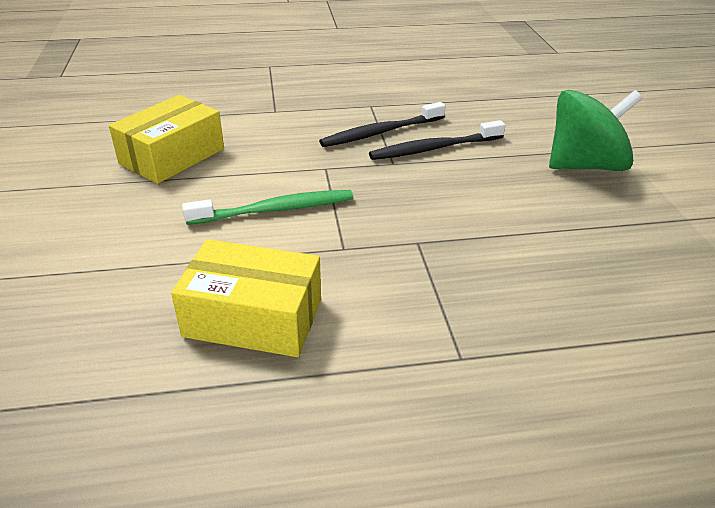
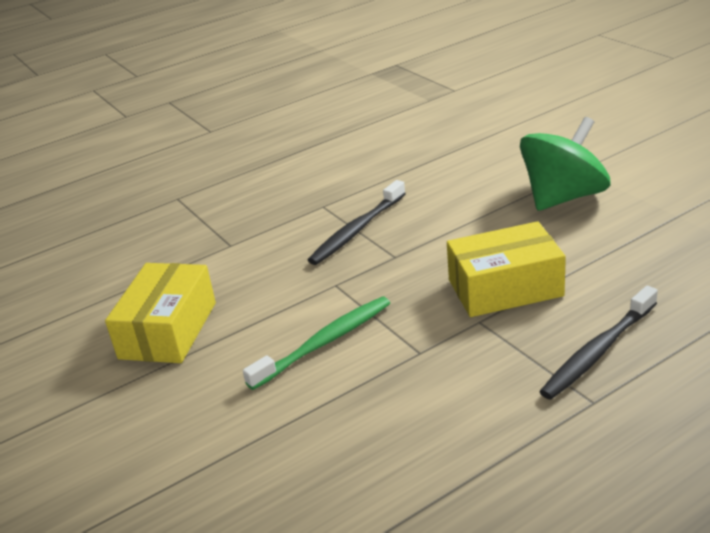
camera: 20 degrees left, 5 degrees down
(253, 318) = (396, 444): yellow box -> yellow box (505, 288)
(434, 148) = (420, 228): black toothbrush -> black toothbrush (598, 351)

